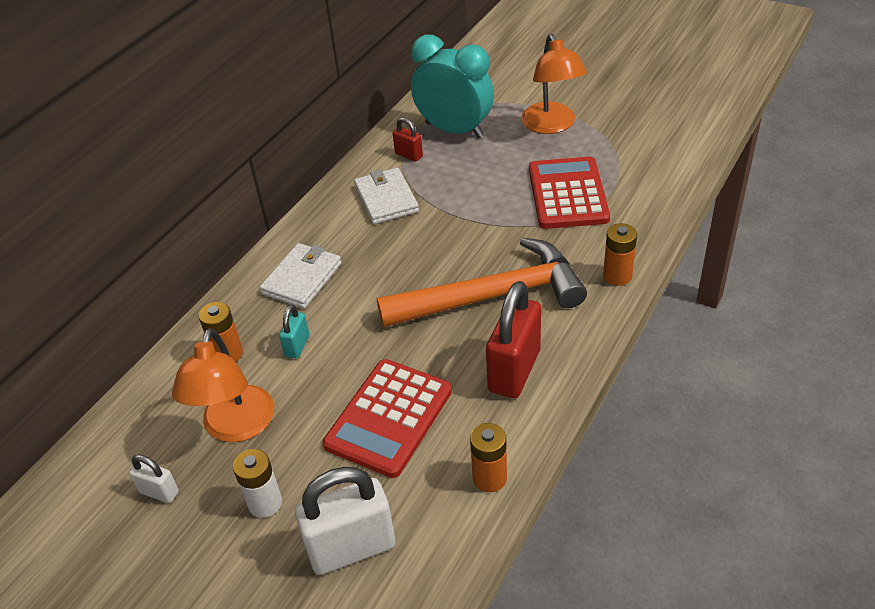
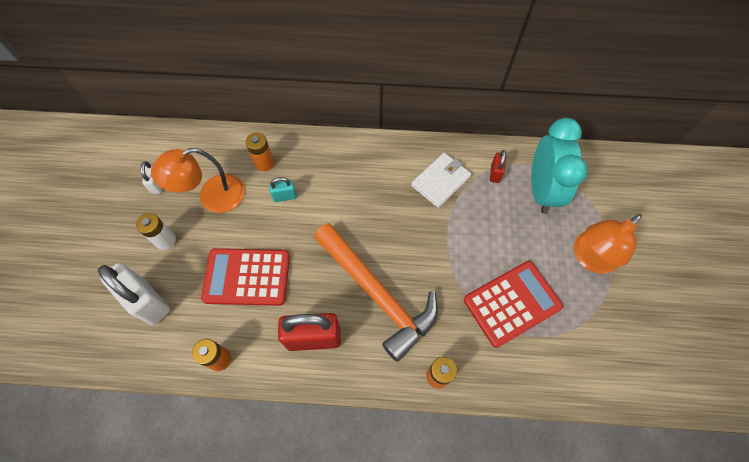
camera: 60 degrees right, 20 degrees up
(302, 278) = (342, 170): white wallet -> none

